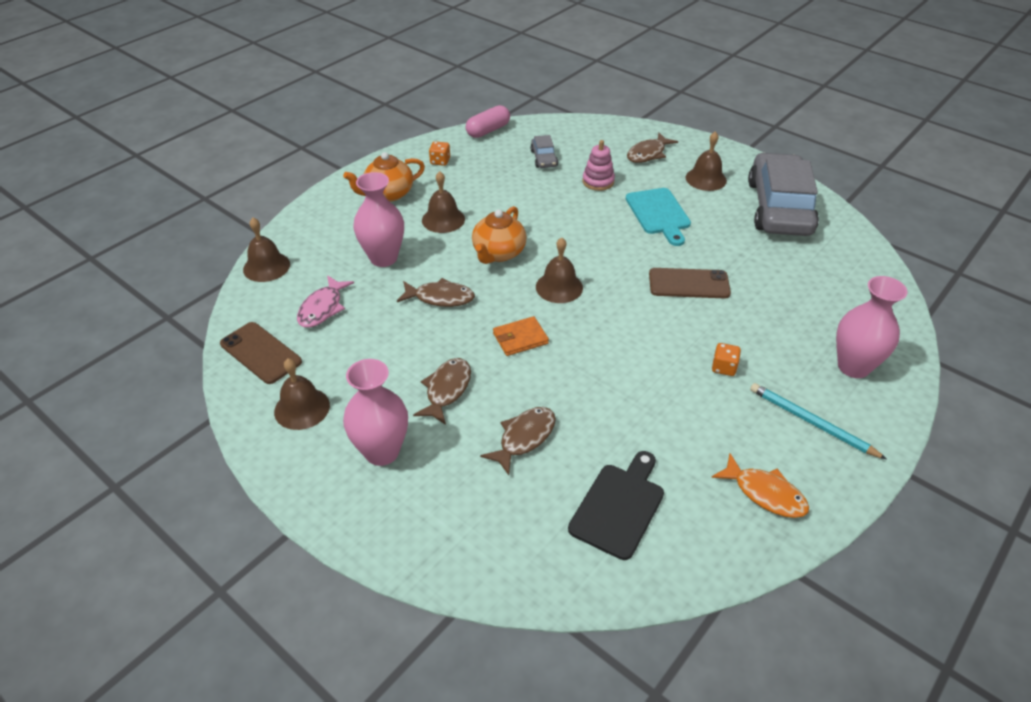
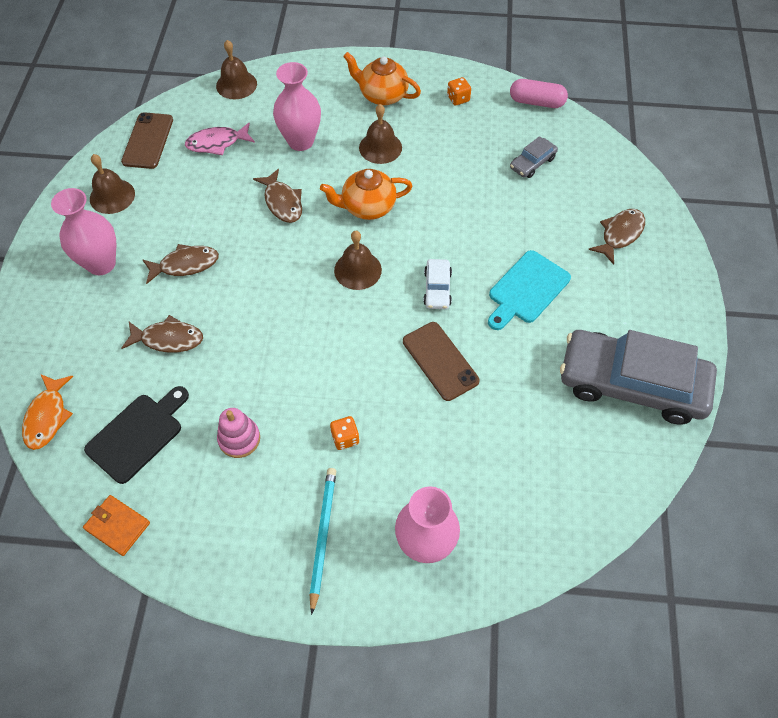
camera: 55 degrees right, 15 degrees up
(520, 338) = (274, 278): orange wallet -> orange wallet (117, 526)
(598, 181) = (534, 220): pink stacking toy -> pink stacking toy (239, 439)
(618, 254) = (437, 288): none -> white car
(619, 507) = (138, 435): black cutting board -> black cutting board turned 45 degrees counterclockwise
(648, 154) = (619, 234): brown fish -> brown fish turned 120 degrees clockwise
(706, 179) = (622, 300): brown bell -> none
(765, 493) = (214, 531): orange fish -> orange fish (48, 417)
(779, 207) = (632, 384): grey car -> grey car turned 135 degrees counterclockwise

